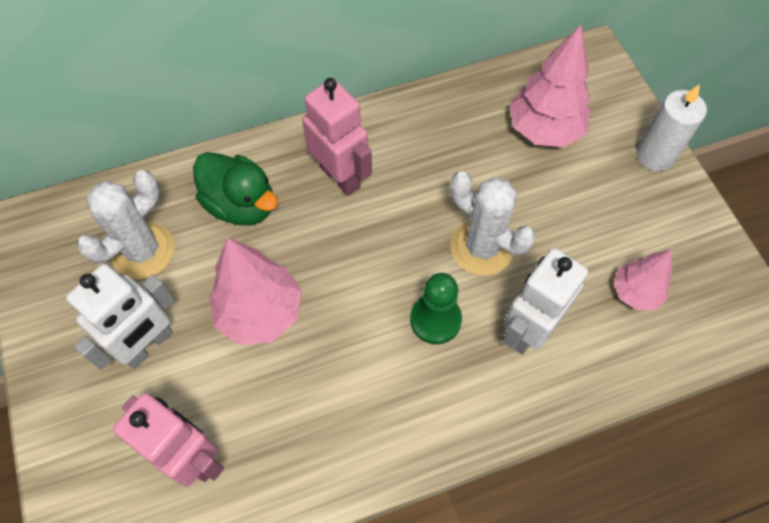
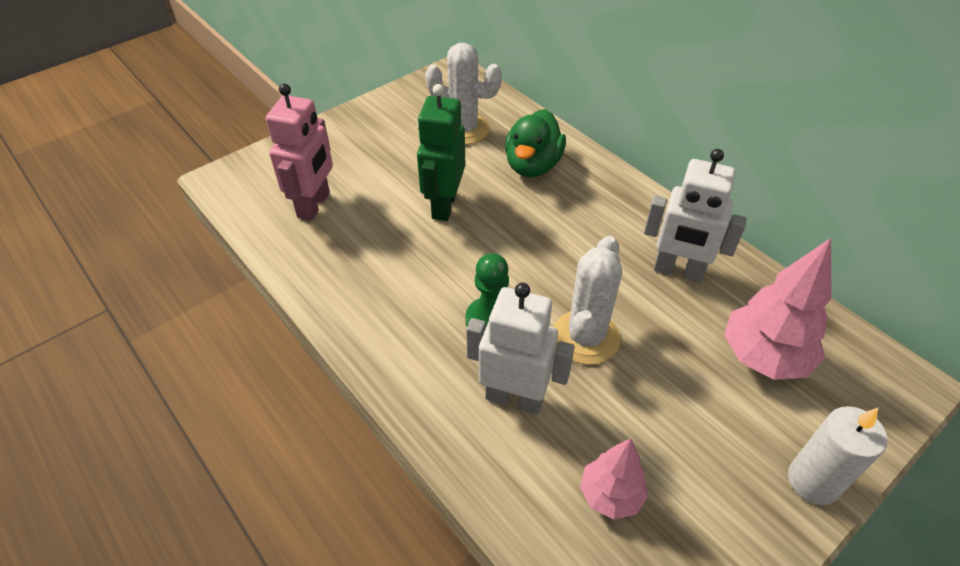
camera: 70 degrees right, 15 degrees down
(148, 345) = (391, 156): white robot -> white robot (678, 271)
(260, 312) = (443, 205): pink tree -> green robot
(340, 176) = (597, 215): pink robot -> none

